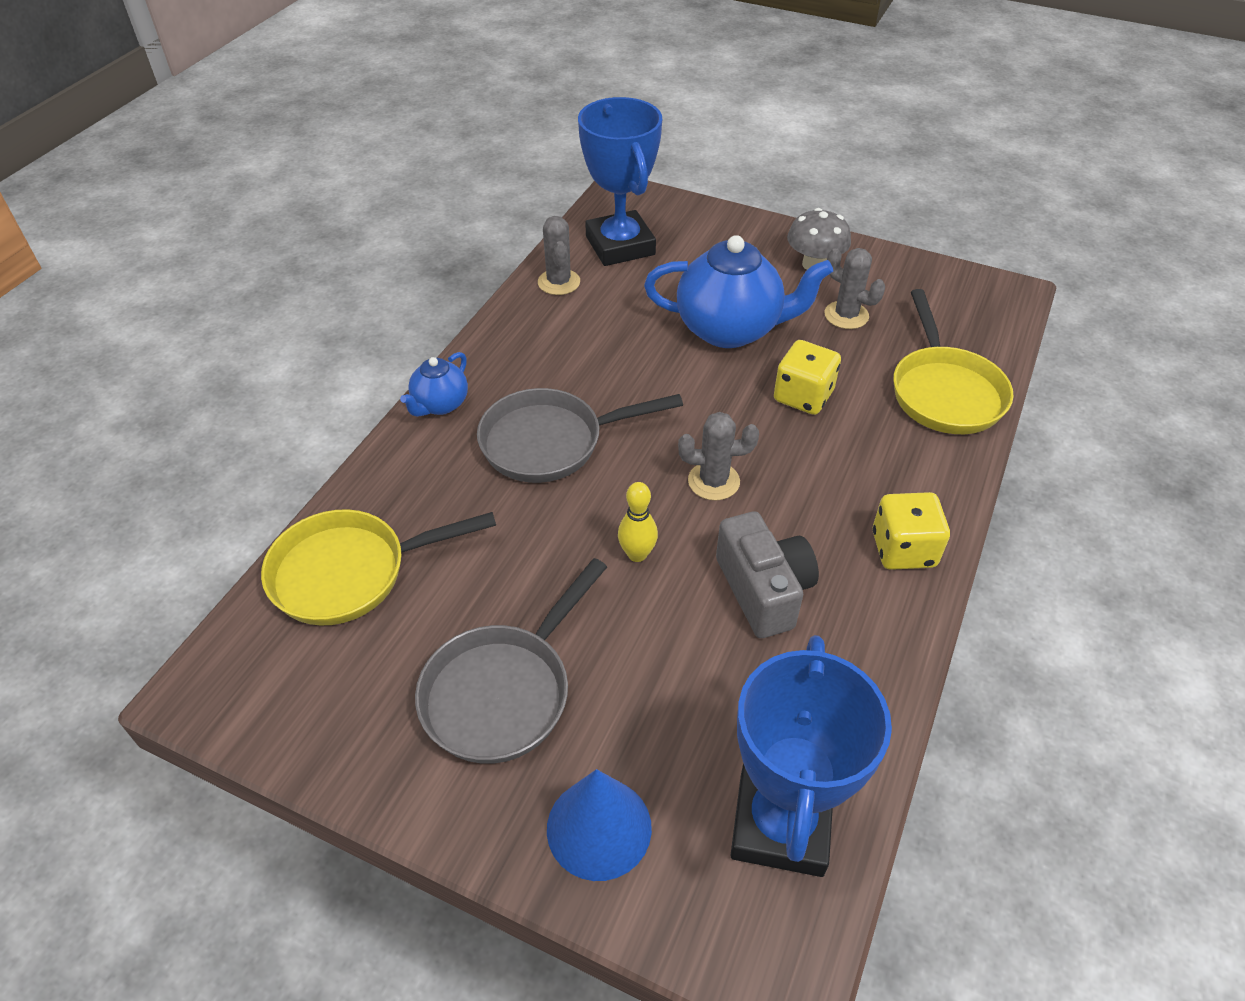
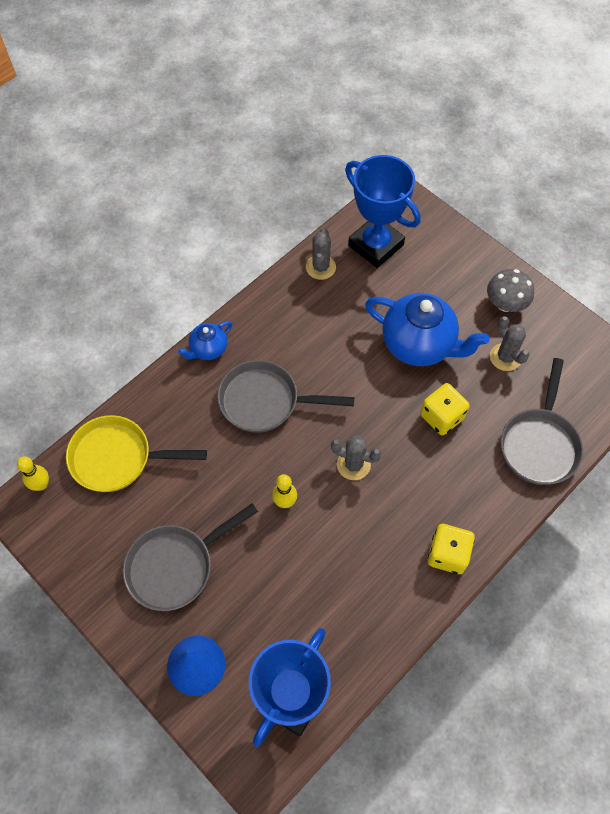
camera: 20 degrees right, 15 degrees up
(230, 646) = (41, 485): none -> yellow bowling pin
(620, 246) = (375, 245): blue trophy -> blue trophy turned 45 degrees counterclockwise
(763, 590) = (348, 553): grey camera -> none
(944, 392) = (539, 444): yellow pan -> grey pan

